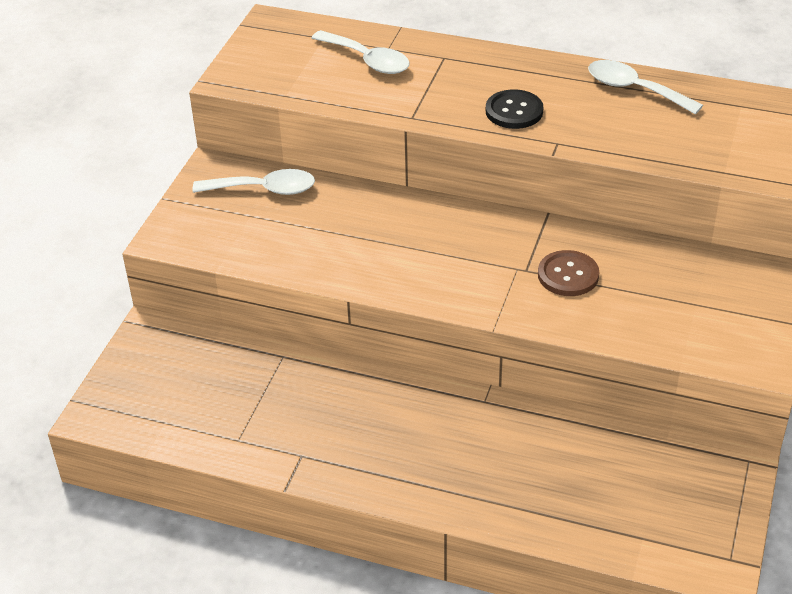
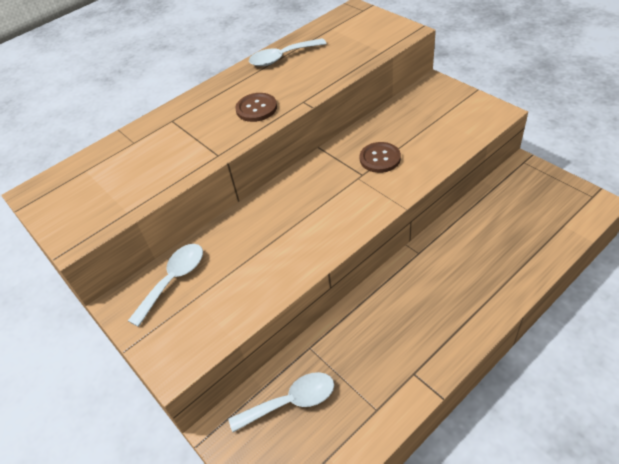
camera: 55 degrees left, 5 degrees up
(367, 60) = (135, 156): white spoon -> white spoon (291, 402)
(514, 111) = (256, 108): black button -> brown button

